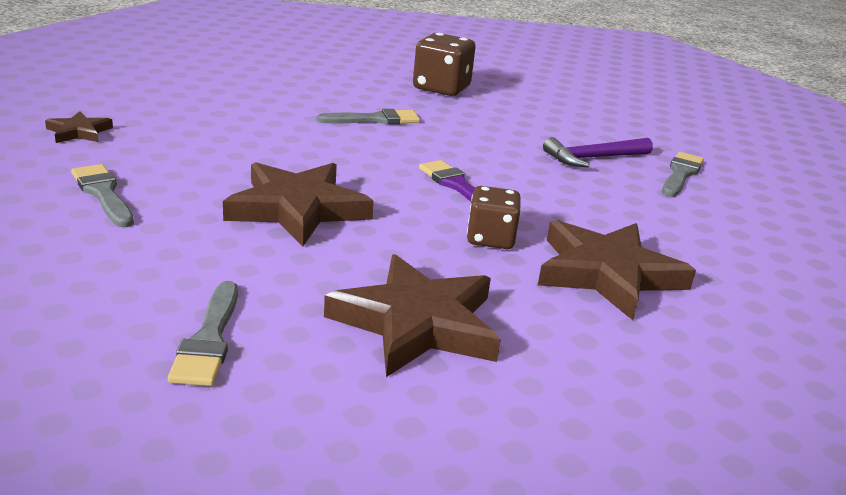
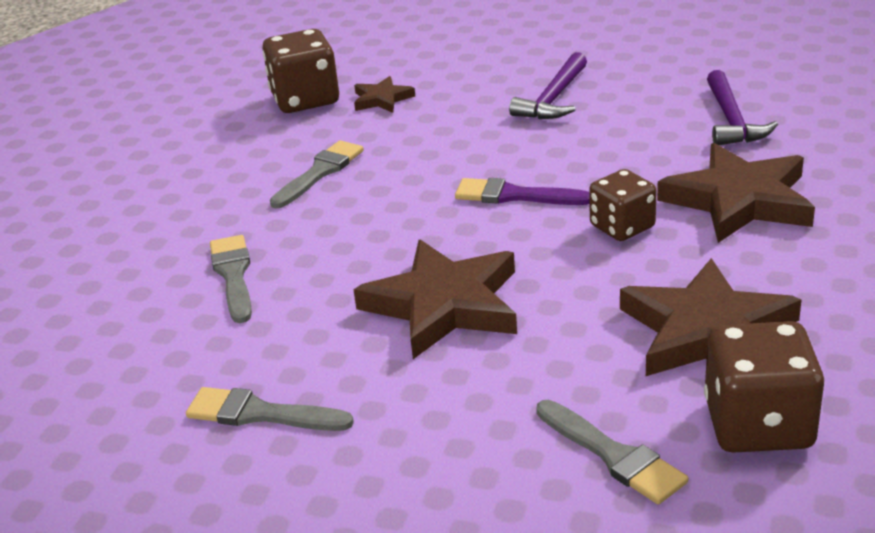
camera: 35 degrees left, 5 degrees up
(79, 132) = (83, 375): brown star -> brown star (382, 99)
(330, 394) = (758, 424): none -> brown dice
(681, 174) = (634, 74): grey brush -> grey brush (233, 275)
(703, 232) = (731, 120): none -> purple hammer

